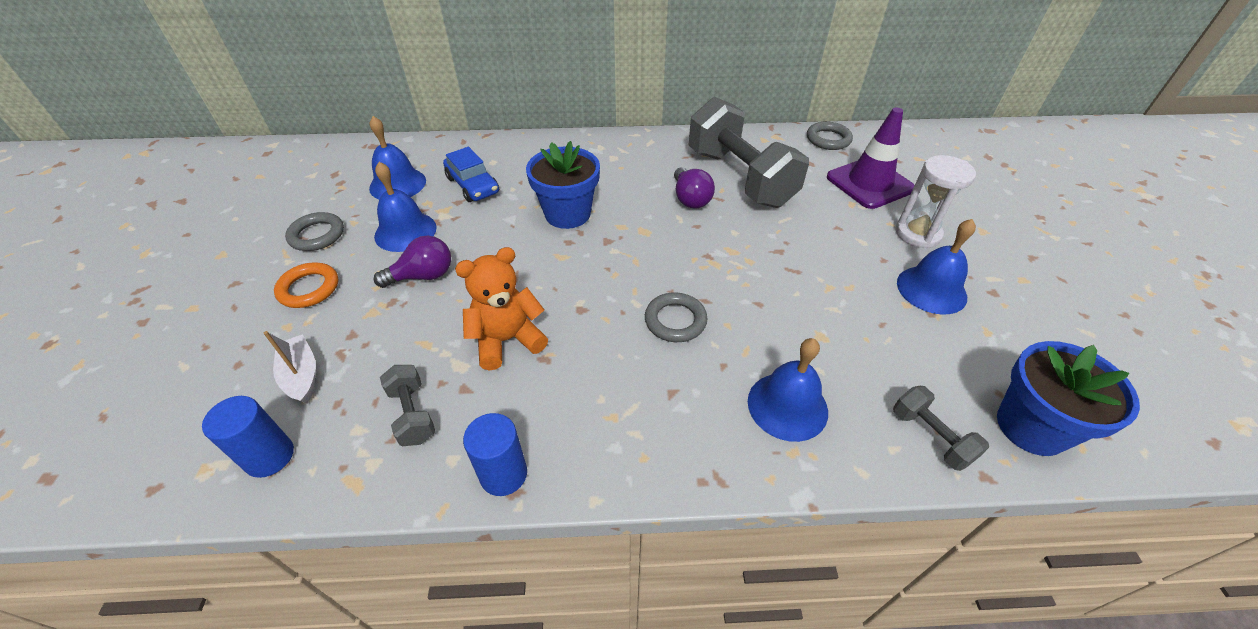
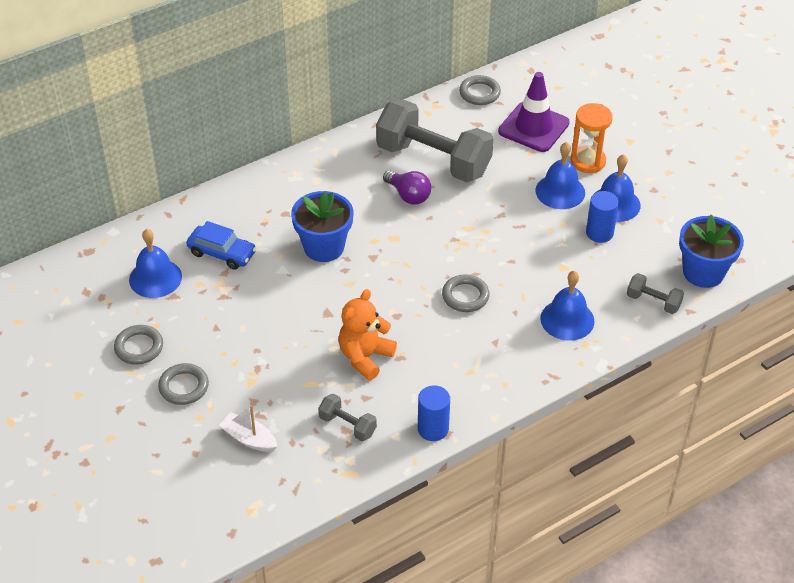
camera: 30 degrees left, 0 degrees up
(269, 456) = (283, 486): blue cylinder -> blue cylinder (599, 233)
(309, 288) = (184, 387): orange ring -> grey ring
(405, 231) = (208, 314): blue bell -> blue bell (560, 191)
(423, 276) = (261, 341): purple light bulb -> none
(917, 234) = (587, 161): white hourglass -> orange hourglass

